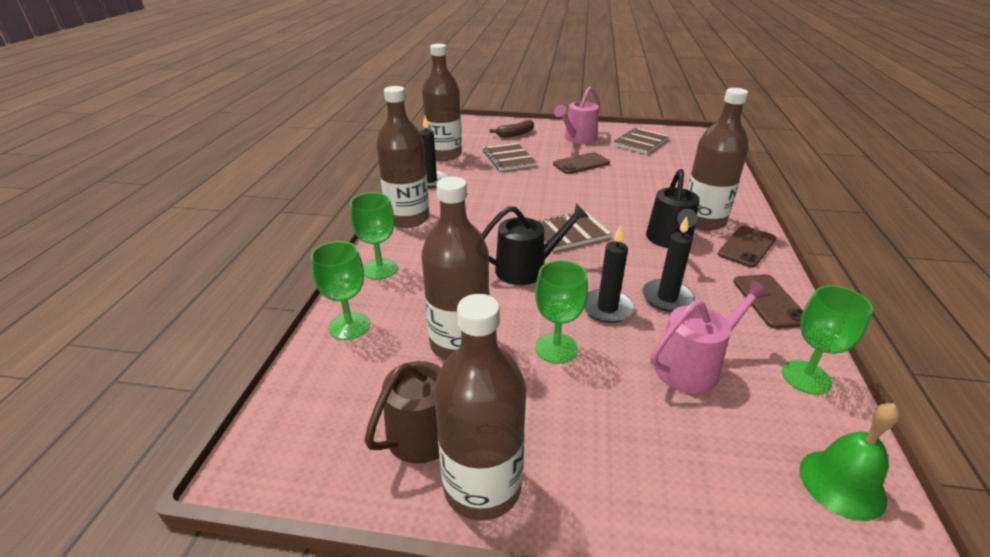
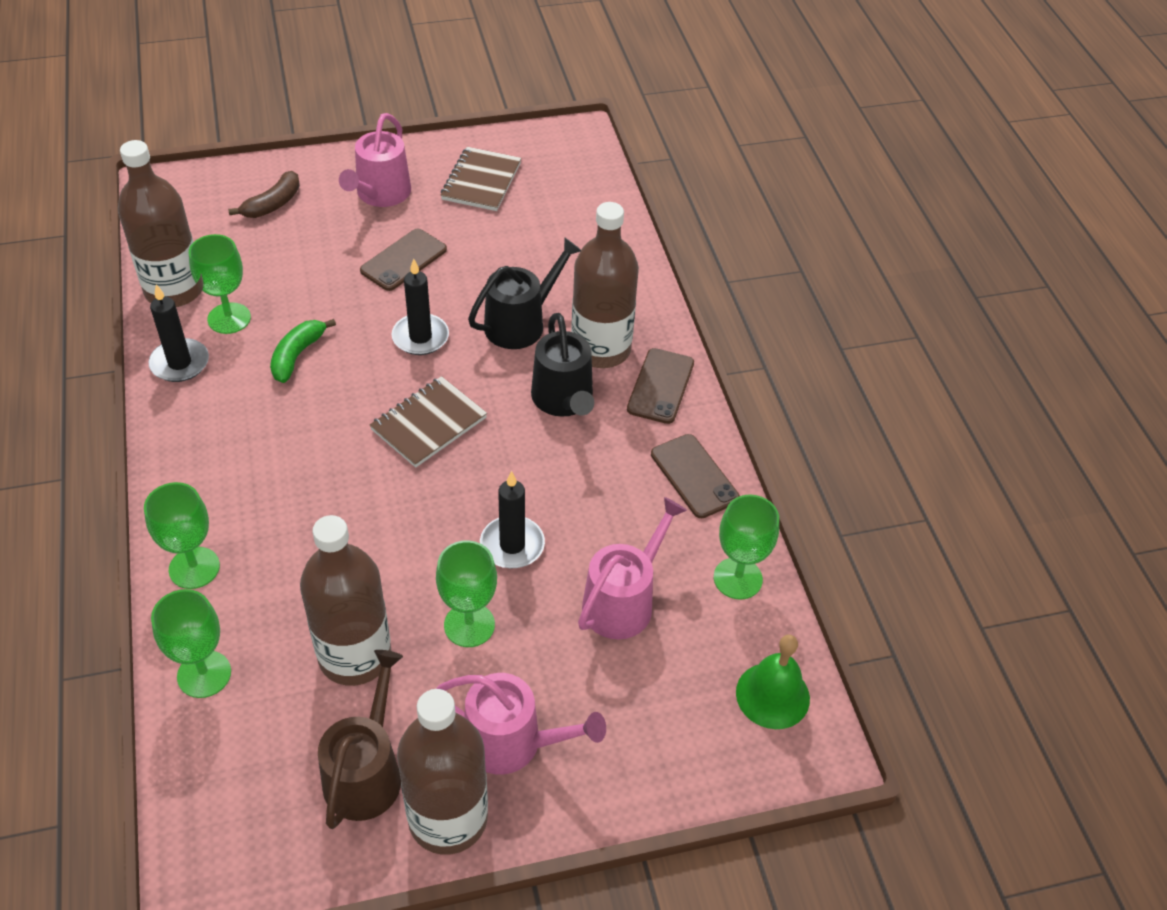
camera: 25 degrees left, 15 degrees up
(408, 218) = (185, 457): brown bottle -> none
(467, 169) = (229, 318): none -> green goblet
(499, 189) = (297, 355): none -> green banana
(508, 159) = (285, 275): brown notebook -> none
(526, 269) = (393, 508): black watering can -> black watering can (520, 323)
(563, 442) = (511, 742): none -> pink watering can
(667, 298) = (578, 506): black candle -> black candle (420, 337)

